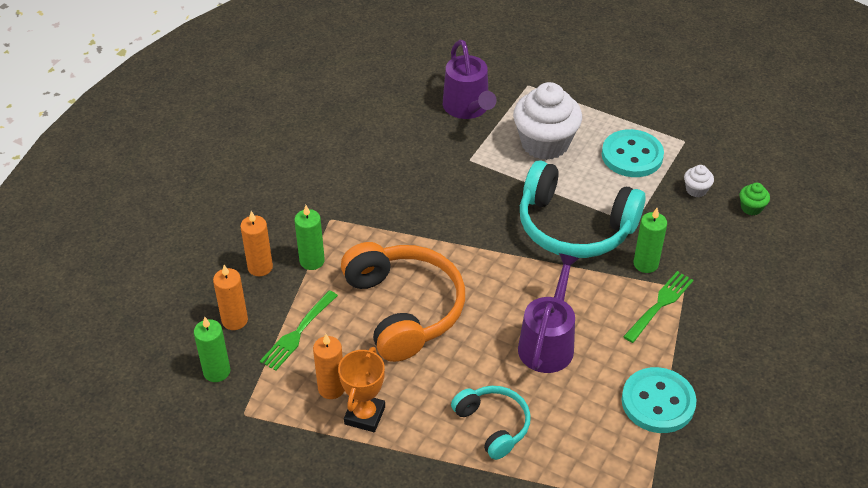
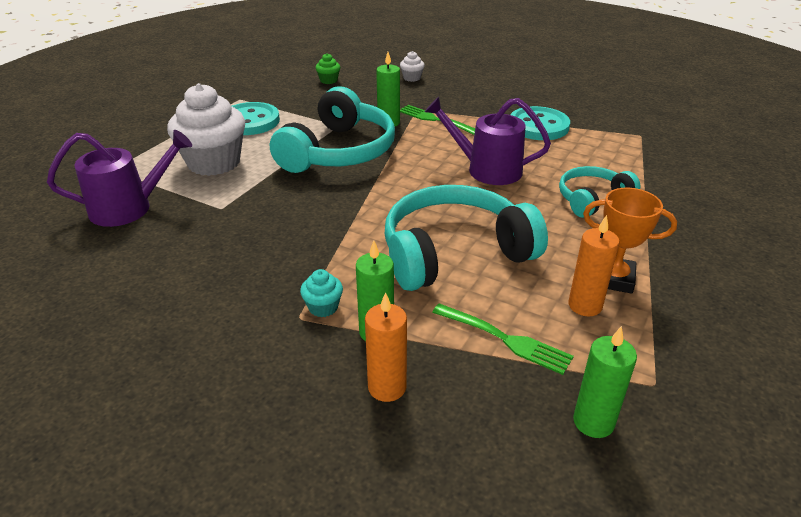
camera: 90 degrees left, 10 degrees down
(234, 320) = (493, 409): orange candle -> none
(340, 231) = (323, 307): none -> turquoise cupcake
(404, 309) = (454, 253): orange headphones -> turquoise headphones
(696, 190) = (303, 98): white cupcake -> white cupcake (412, 78)

